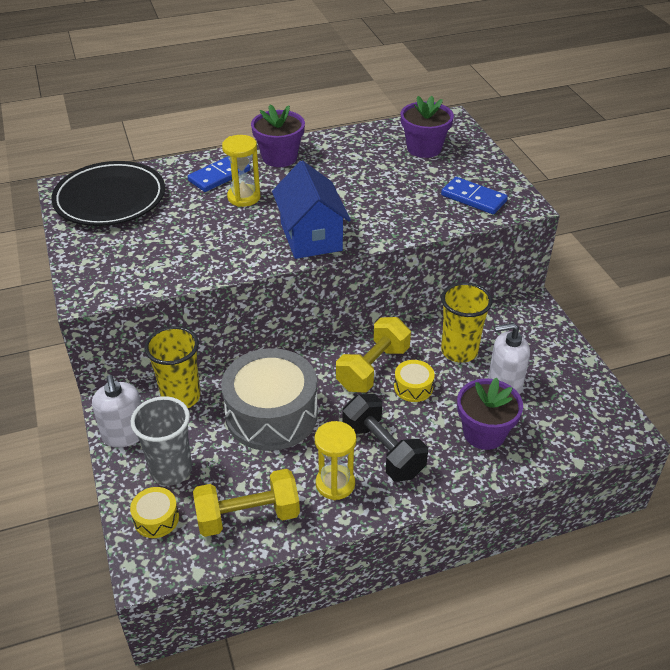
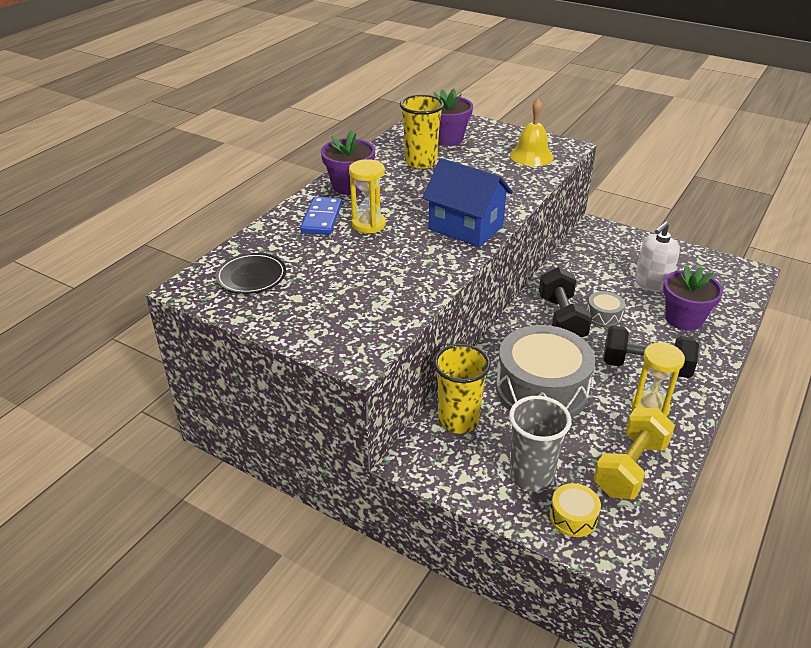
camera: 40 degrees left, 5 degrees down
(110, 199) = (251, 277): black plate -> black plate, size x0.56
(124, 434) = (456, 476): white soap dispenser -> none
(373, 368) = (561, 319): yellow dumbbell -> black dumbbell
(413, 387) = (603, 316): yellow drum -> grey drum
(459, 351) = (597, 278): yellow cup -> yellow cup (421, 162)
(473, 198) = (531, 156): blue domino -> yellow bell

